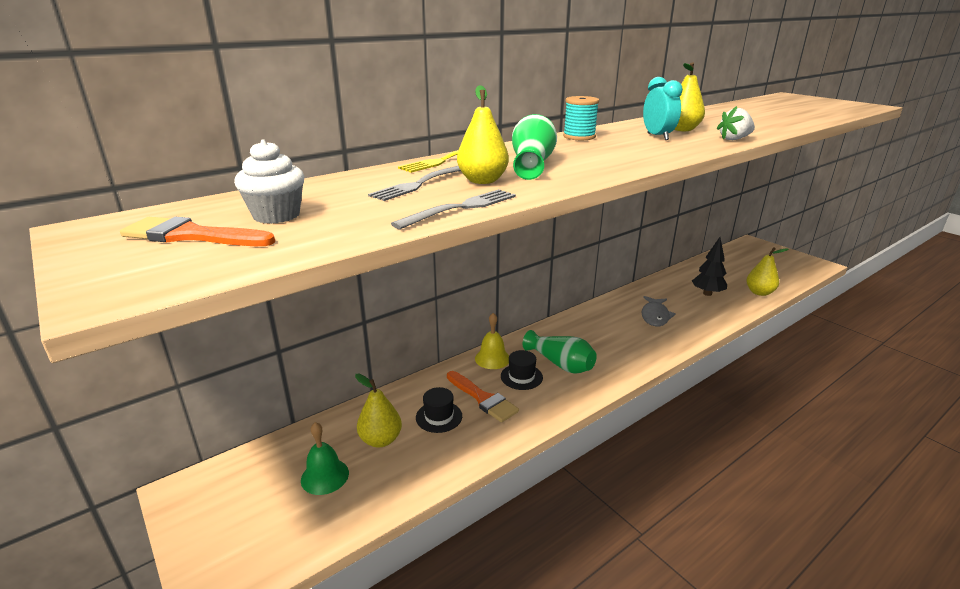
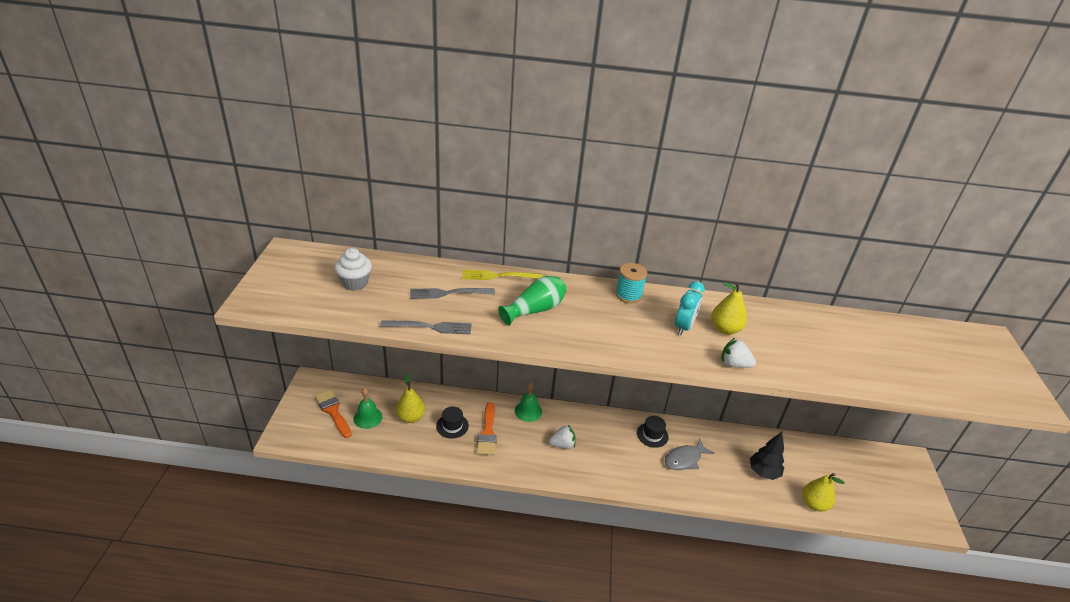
camera: 40 degrees right, 10 degrees up
(191, 235) = (310, 279): orange brush -> orange brush (333, 411)
(482, 181) = (481, 309): yellow pear -> none
(492, 358) = (528, 411): yellow bell -> green bell
(521, 377) = (527, 435): black hat -> black hat (652, 435)
(560, 364) = (562, 445): green vase -> white strawberry

